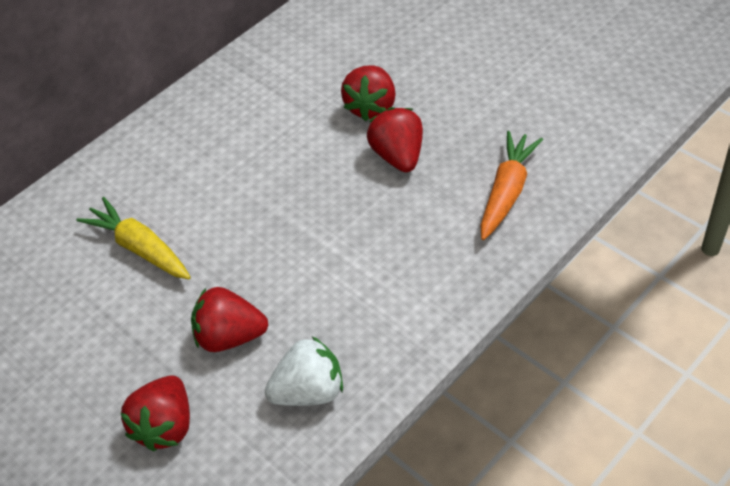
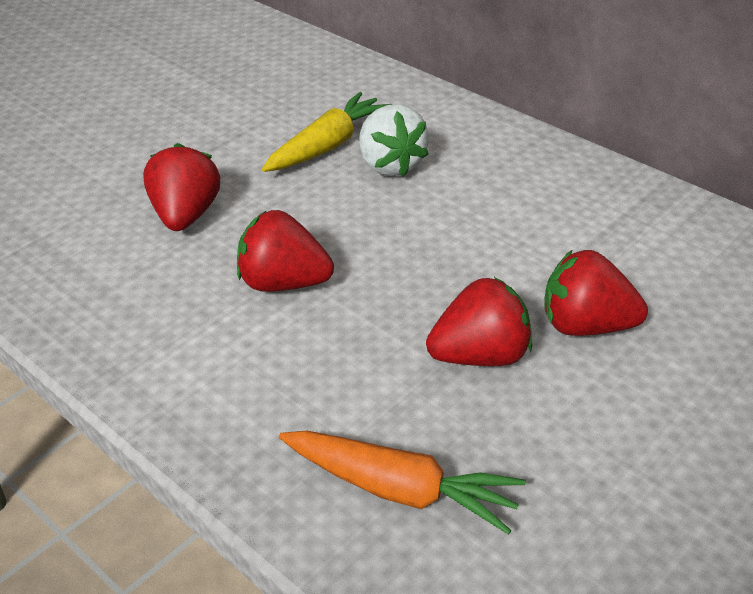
camera: 85 degrees right, 10 degrees down
(165, 426) = (84, 181): red strawberry -> red strawberry (283, 283)
(309, 391) = (87, 278): white strawberry -> white strawberry (390, 165)

